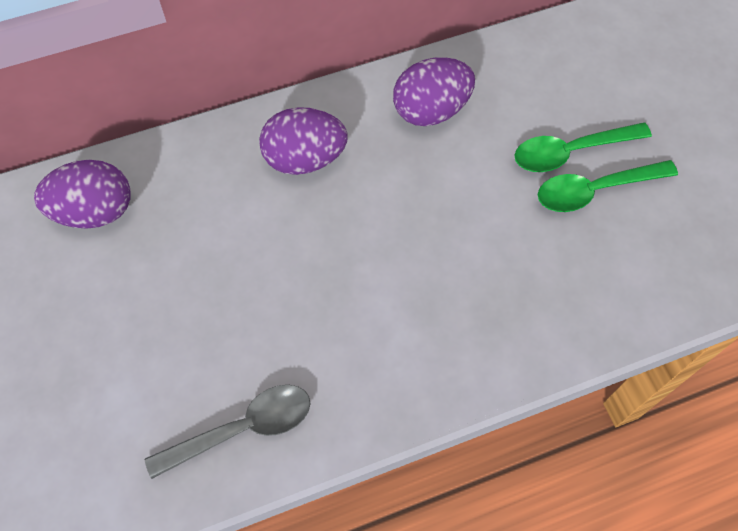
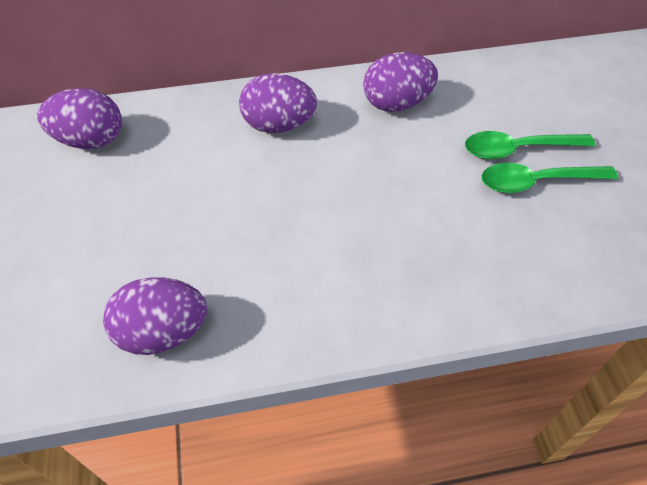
camera: 10 degrees right, 10 degrees down
(242, 429) = (163, 332): grey spoon -> purple egg

